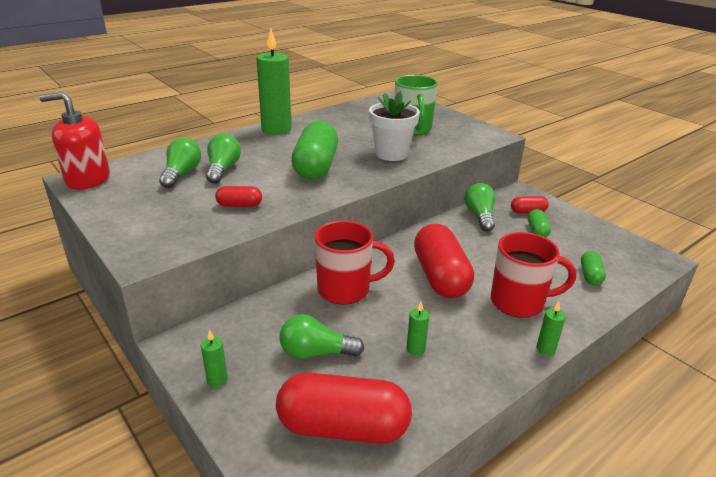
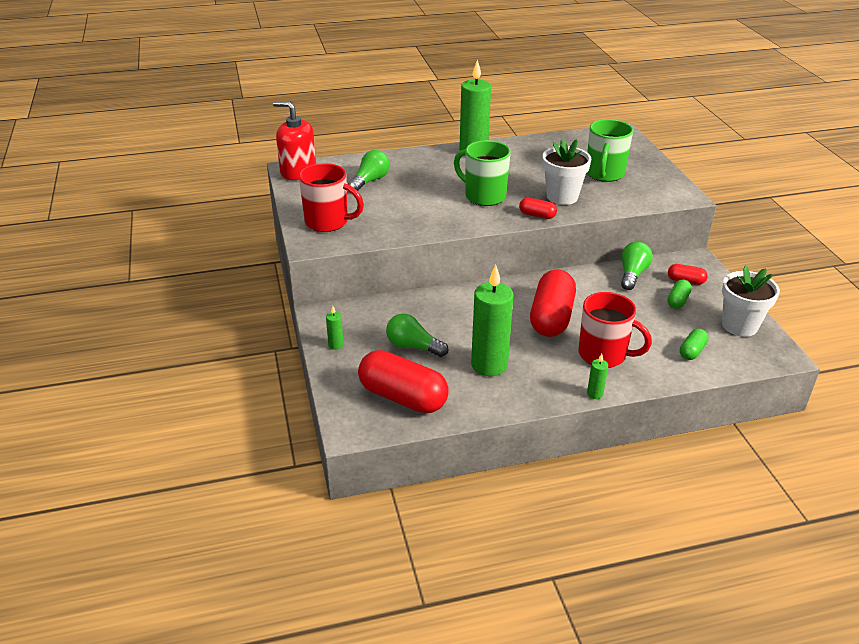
camera: 25 degrees right, 5 degrees up
(223, 169) = (404, 183): green light bulb -> none
(239, 205) = (400, 218): red capsule -> red capsule (537, 215)
(315, 167) = (484, 196): green capsule -> green mug
(345, 289) = (464, 308): red mug -> red mug (328, 222)
(415, 349) = (489, 365): green candle -> green candle, size x2.36
(604, 240) = (739, 325): none -> white flower pot

